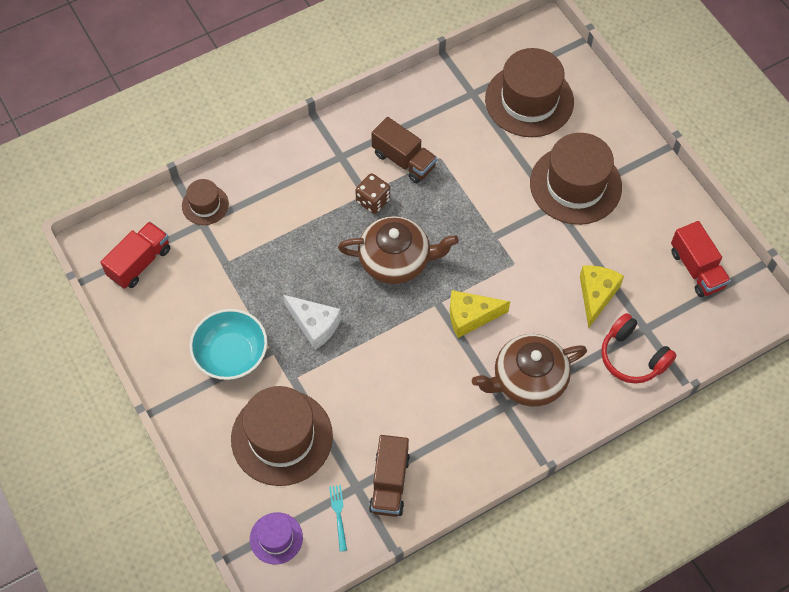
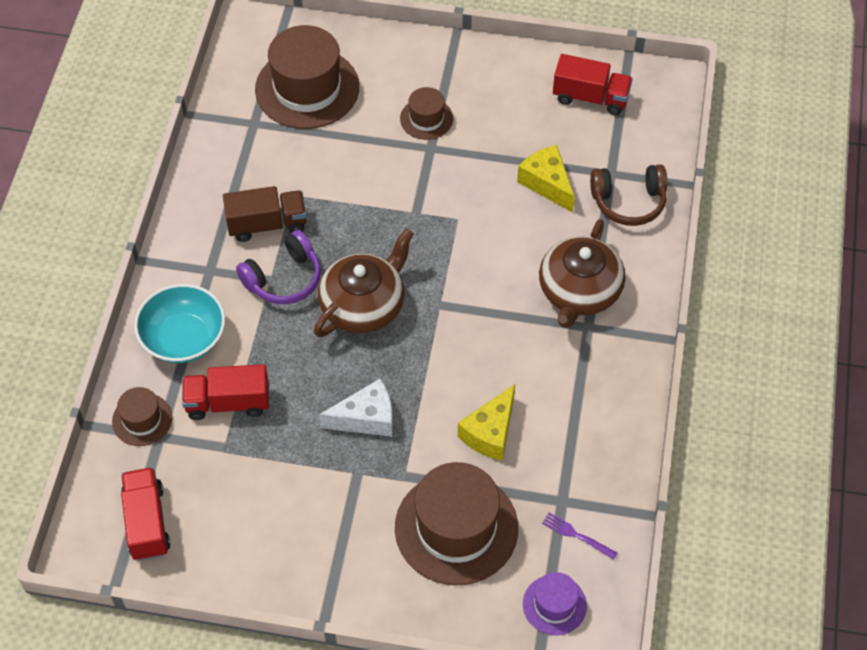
camera: 50 degrees left, 5 degrees down
(231, 355) = (329, 511): turquoise bowl -> turquoise bowl (184, 338)
(257, 240) = (228, 402): none -> red truck
(338, 514) = (576, 535): turquoise fork -> purple fork
(373, 201) = (284, 278): brown dice -> purple headphones
(389, 483) = (582, 471): brown truck -> none
(470, 316) = (477, 289): yellow cheese -> yellow cheese (490, 432)
(575, 185) = (426, 118): brown hat -> brown hat, size x0.50
(632, 357) = (628, 201): red headphones -> brown headphones

